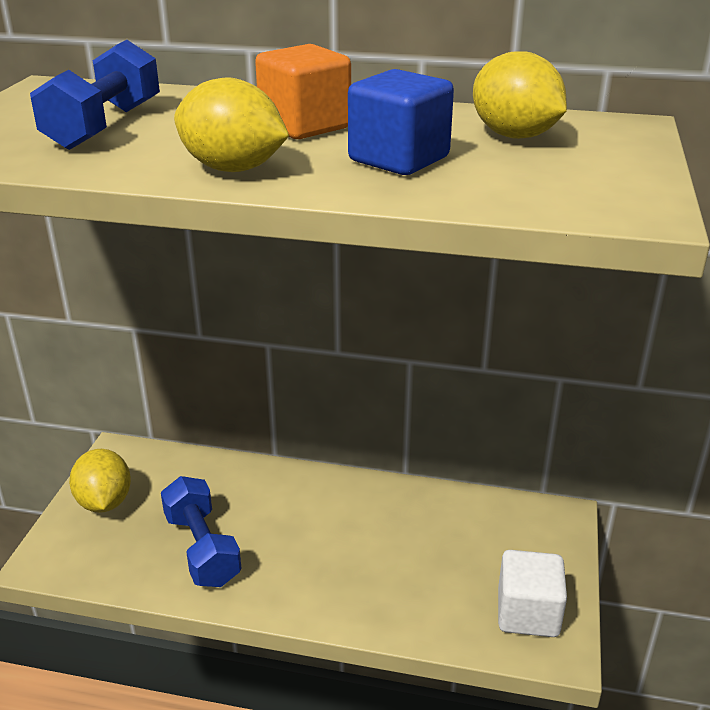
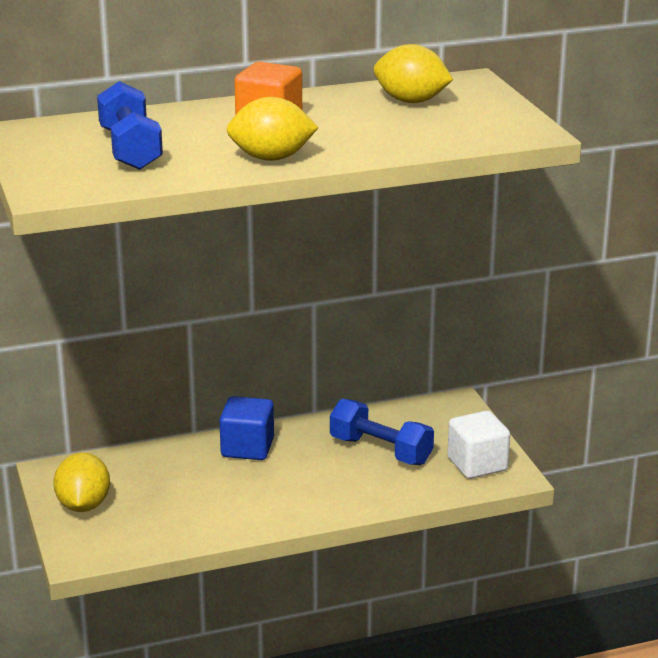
camera: 30 degrees left, 5 degrees down
(104, 502) = (83, 505): yellow lemon -> yellow lemon turned 45 degrees clockwise
(202, 549) = (203, 506): blue dumbbell -> blue dumbbell (381, 451)
(399, 159) = (363, 131): blue cube -> blue cube (247, 448)

